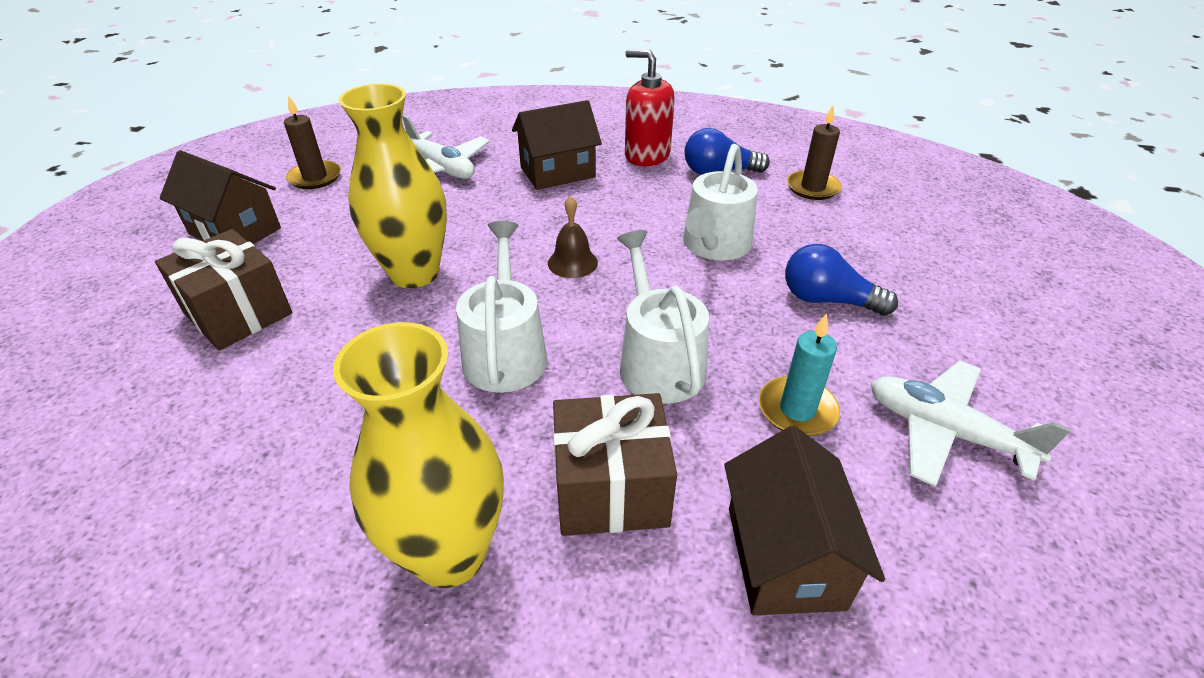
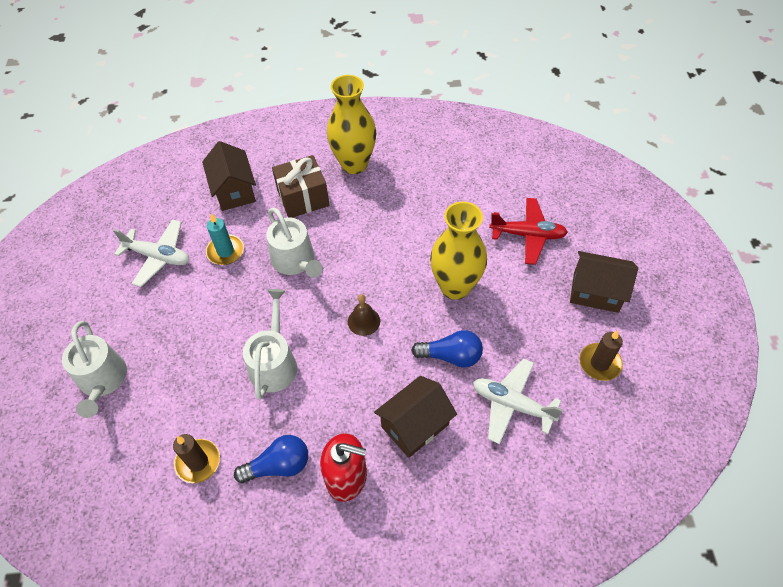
camera: 165 degrees right, 15 degrees up
(238, 313) = (528, 235): brown gift -> red plane
(505, 352) = (374, 248): white watering can -> white watering can (102, 380)
(827, 300) = (202, 329): blue light bulb -> blue light bulb (451, 356)

